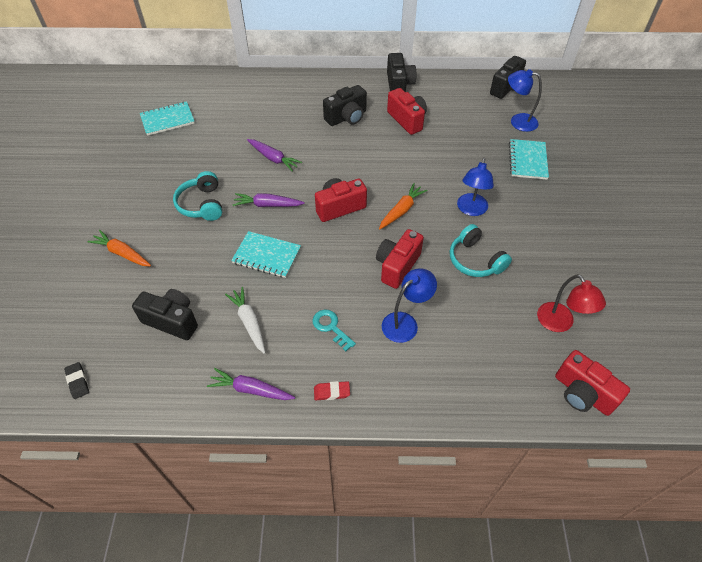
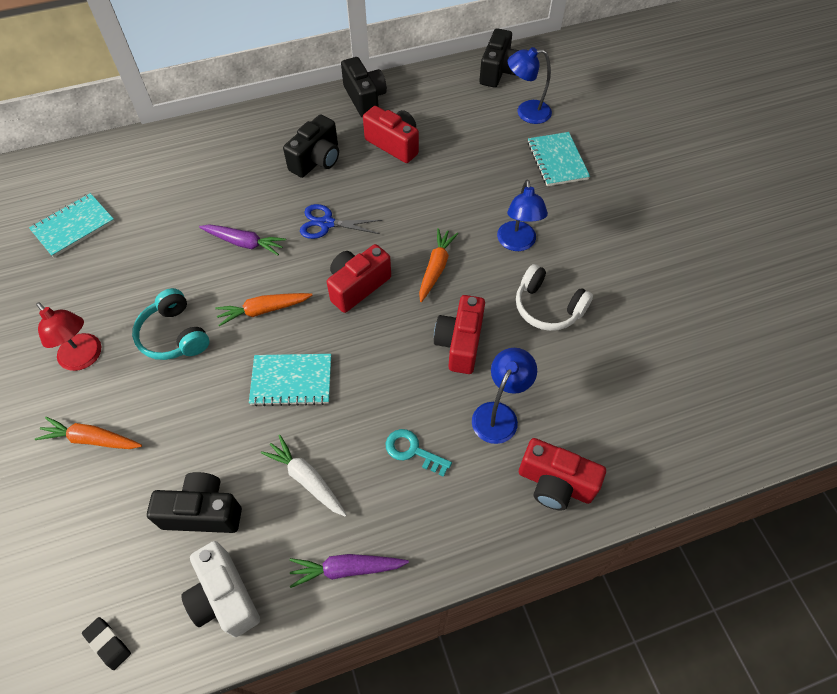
camera: 20 degrees left, 5 degrees up
(162, 379) = (224, 597): none -> white camera
(267, 205) = (263, 310): purple carrot -> orange carrot
(331, 392) = (448, 536): red eraser -> none
(336, 160) = (327, 223): none -> blue scissors
(475, 260) = (547, 307): turquoise headphones -> white headphones
(560, 323) = (671, 357): red lamp -> red lamp (85, 358)
(582, 393) = (727, 434): red camera -> red camera (555, 484)

